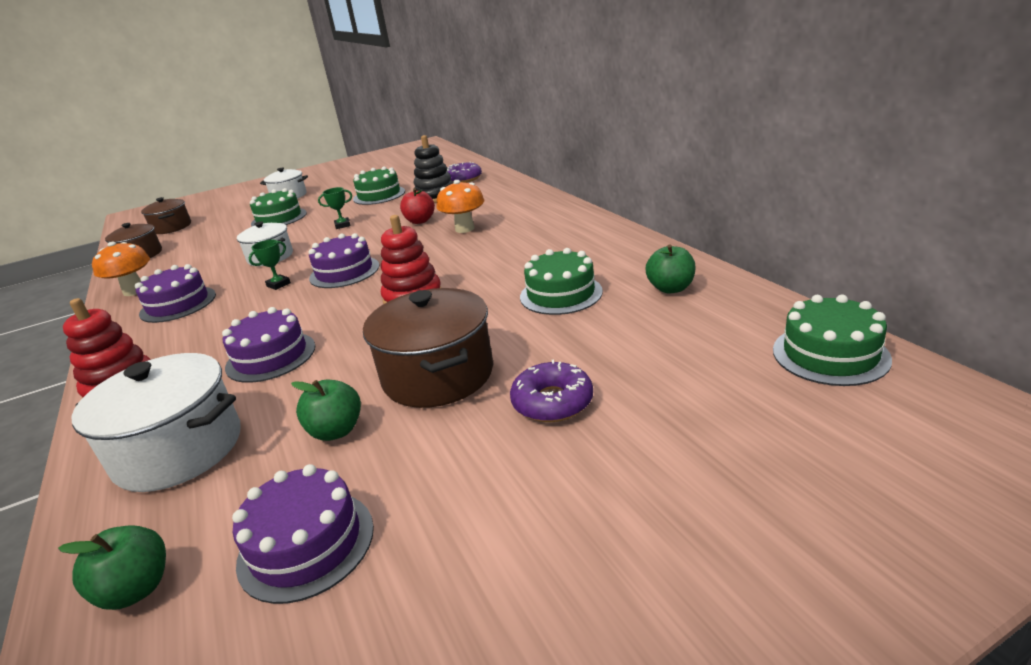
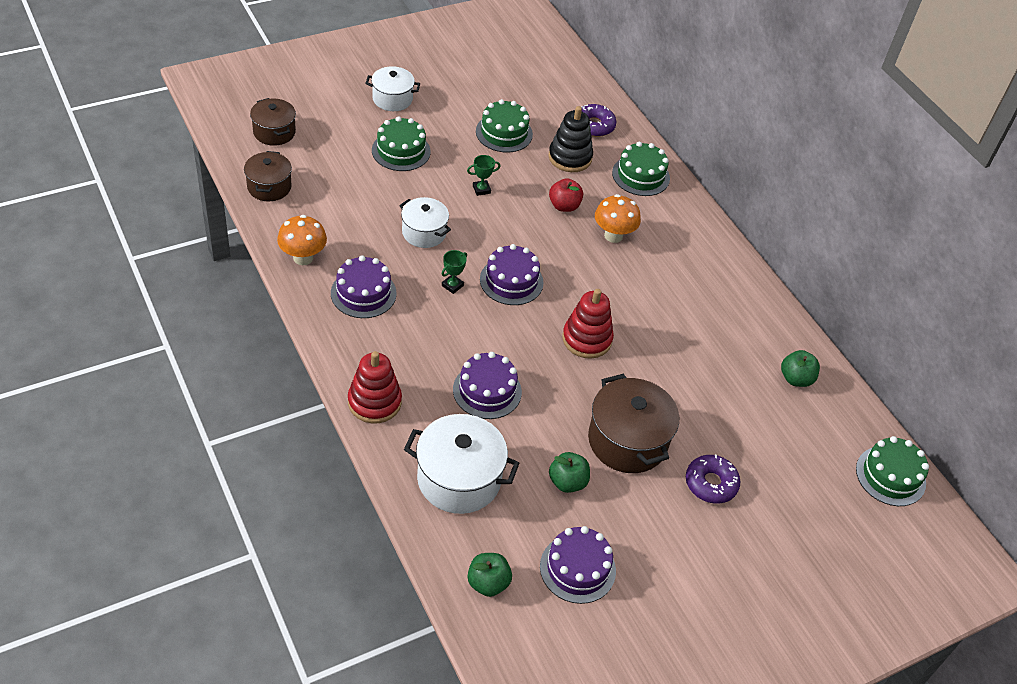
camera: 10 degrees left, 20 degrees up
(561, 294) = (710, 365): green cake -> green cake (641, 175)

